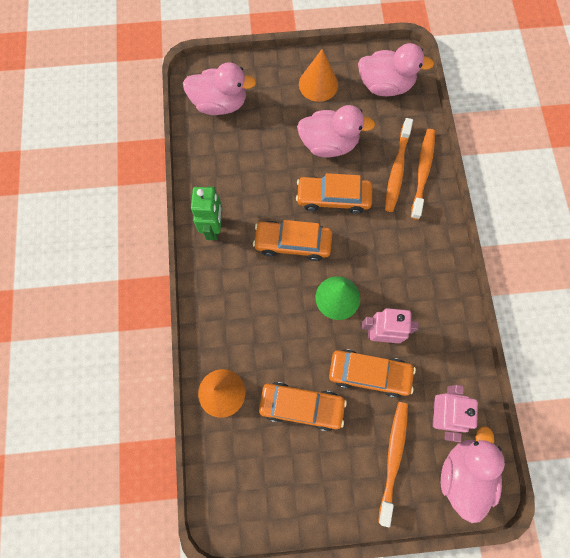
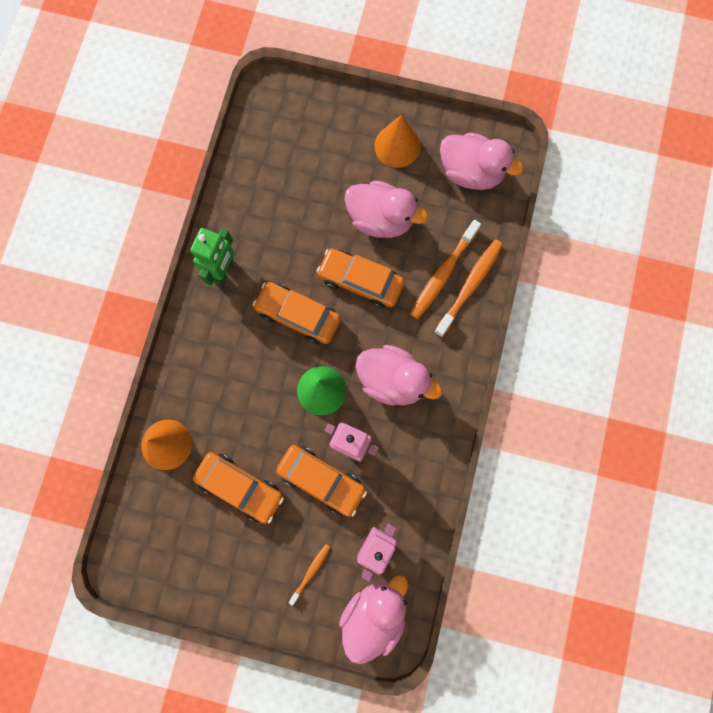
camera: 20 degrees right, 5 degrees up
(220, 104) = (281, 132): pink duck -> pink duck (392, 380)
(393, 457) = (311, 572): orange toothbrush -> orange toothbrush, size x0.54

